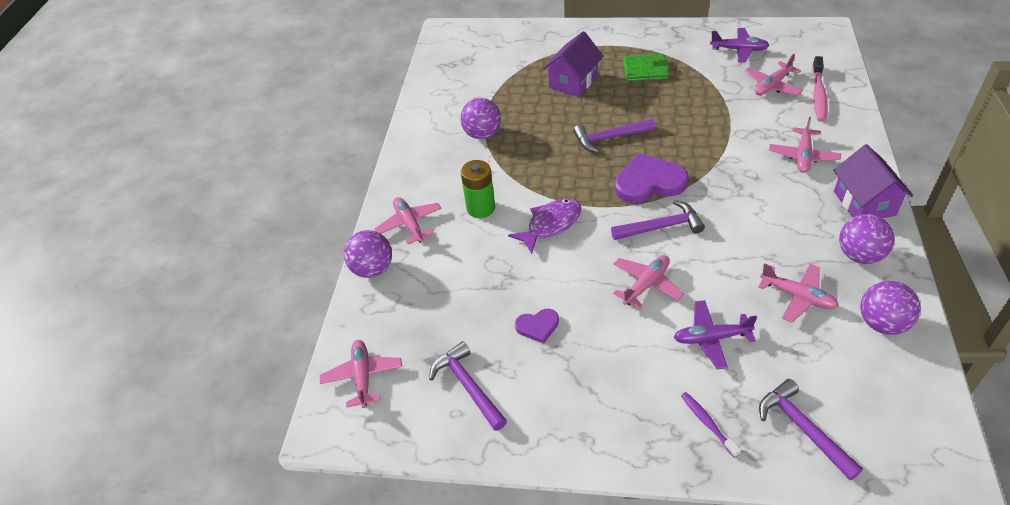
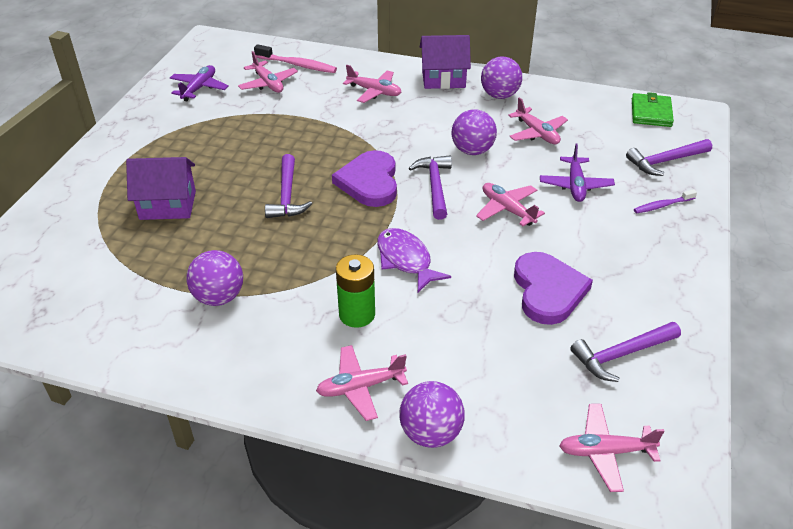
camera: 85 degrees left, 5 degrees down
(538, 326) = (548, 290): purple heart -> purple heart, size x1.91
(573, 82) = (168, 205): purple house -> purple house turned 45 degrees counterclockwise
(645, 70) = (187, 150): green wallet -> green wallet (651, 113)
(797, 296) = (537, 133): pink plane -> pink plane turned 105 degrees clockwise
(882, 323) = (570, 104): purple ball -> purple ball (472, 150)

